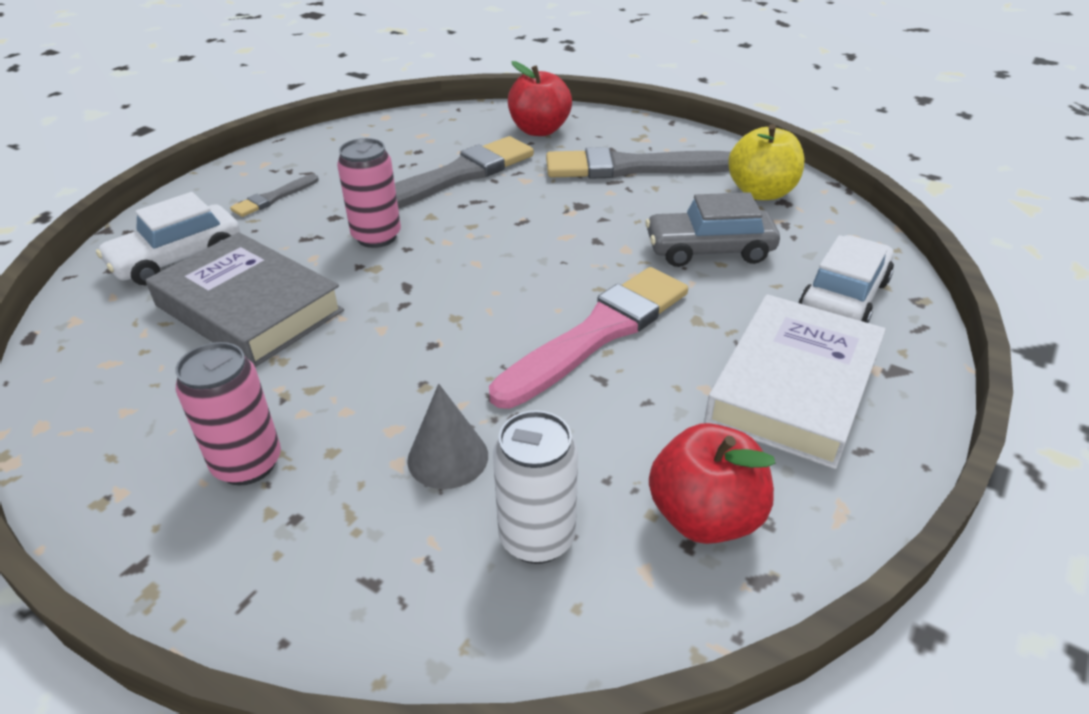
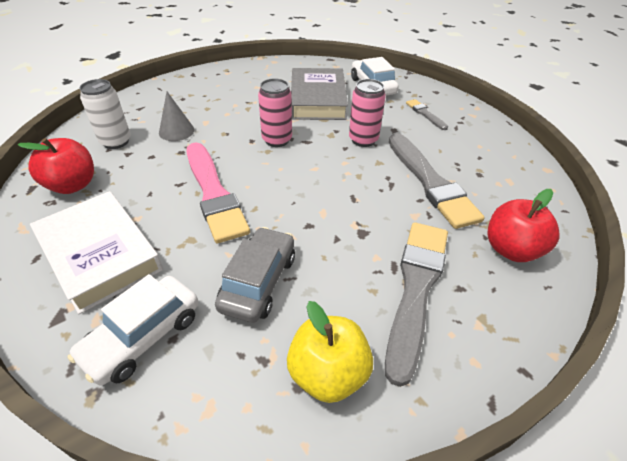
camera: 110 degrees right, 5 degrees up
(247, 464) = (217, 92): pink can -> pink can (277, 140)
(249, 308) = (317, 99): grey book -> grey book turned 60 degrees counterclockwise
(843, 297) = (143, 336): white car -> white car turned 75 degrees clockwise

